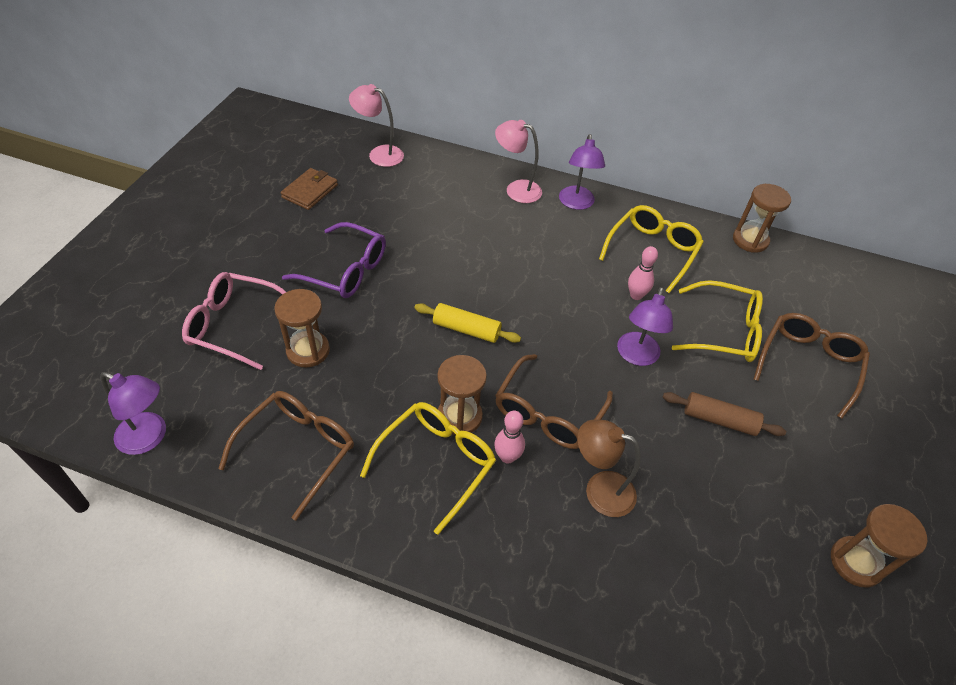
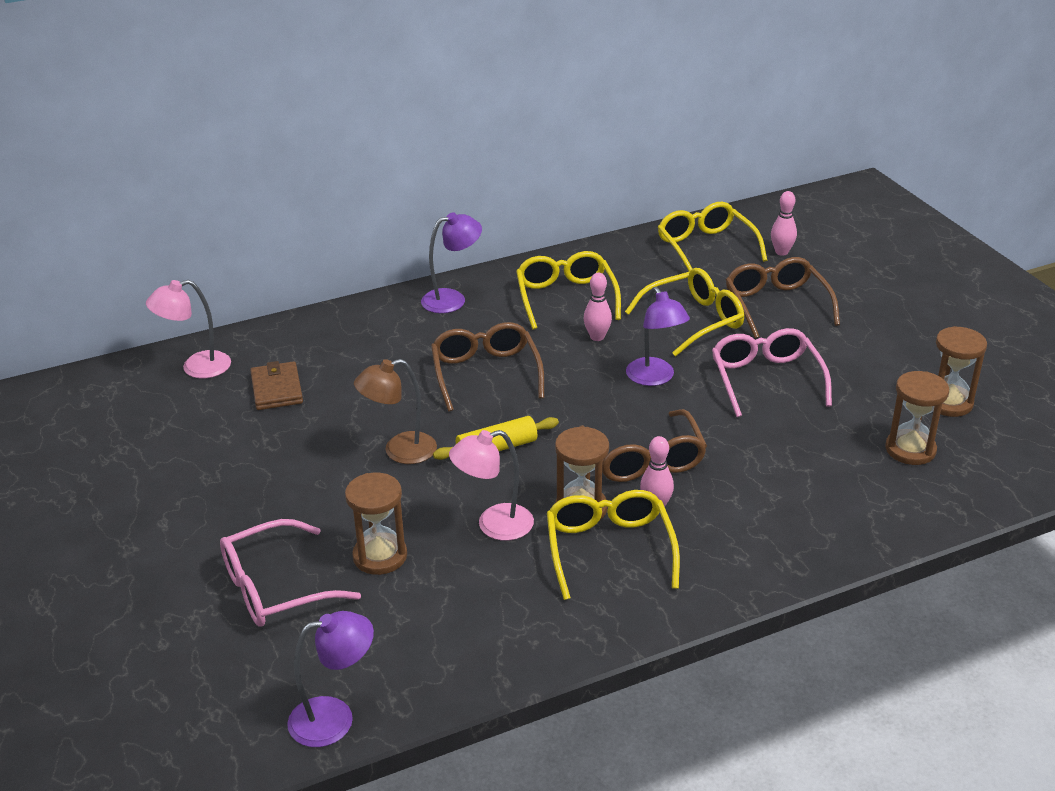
camera: 40 degrees left, 15 degrees down
(298, 450) = (485, 625): brown glasses -> brown glasses (485, 373)
(310, 191) = (172, 440): brown wallet -> brown wallet (277, 389)
(345, 270) = (317, 477): purple glasses -> none
(516, 189) = (381, 319): pink lamp -> pink lamp (494, 525)
(576, 203) = (452, 299): purple lamp -> purple lamp turned 75 degrees counterclockwise
(599, 489) = (747, 478): brown lamp -> brown lamp (399, 451)
(719, 420) = (766, 379): brown rolling pin -> pink glasses
(750, 240) = (629, 245): brown hourglass -> brown hourglass (910, 450)
(809, 279) = (706, 247): none -> yellow glasses
(870, 323) = (781, 252): none -> pink bowling pin

